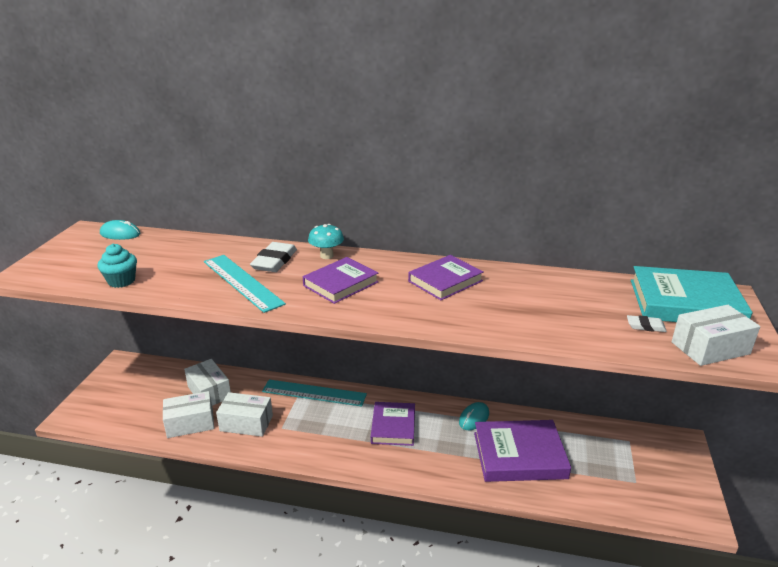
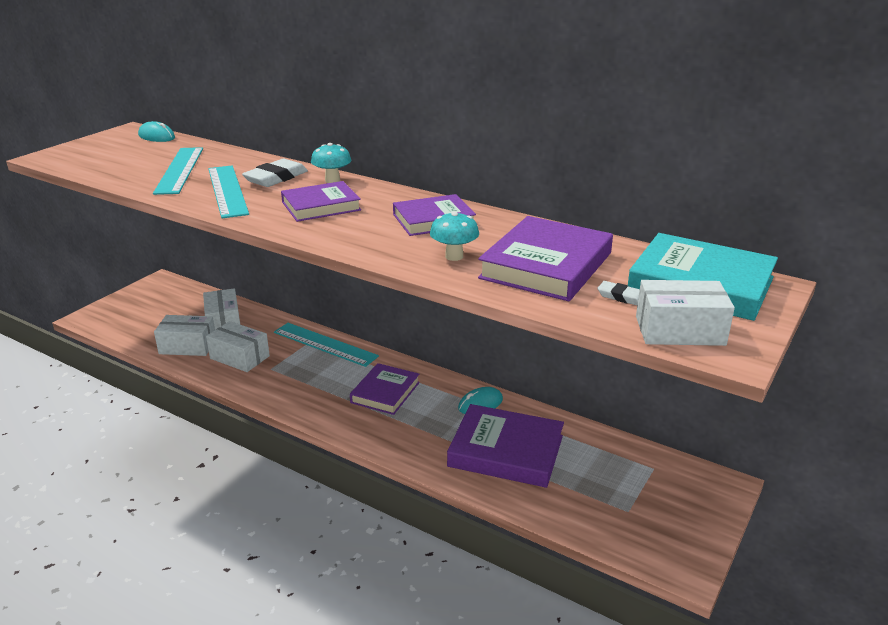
camera: 20 degrees right, 0 degrees up
(121, 281) = (121, 174): turquoise cupcake -> none
(176, 267) = (180, 170): none -> turquoise ruler
(493, 314) = (454, 256): none -> turquoise mushroom
(568, 308) = (546, 265): none -> purple book

